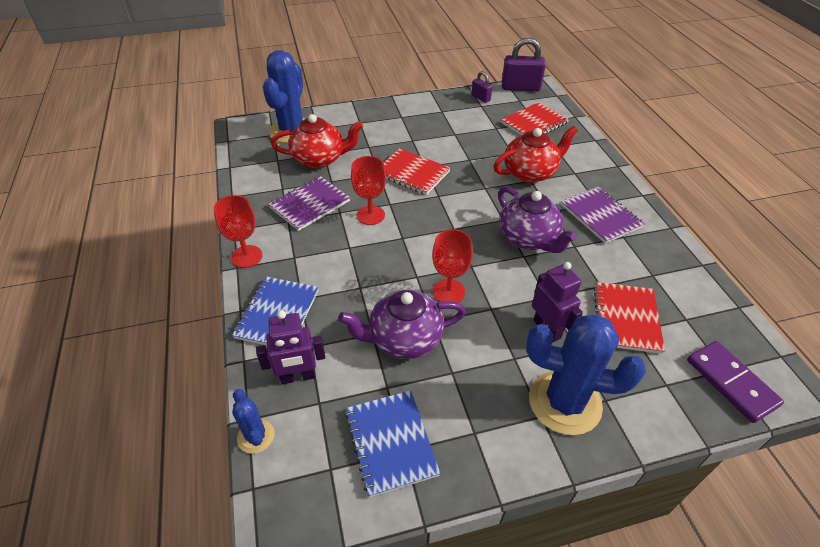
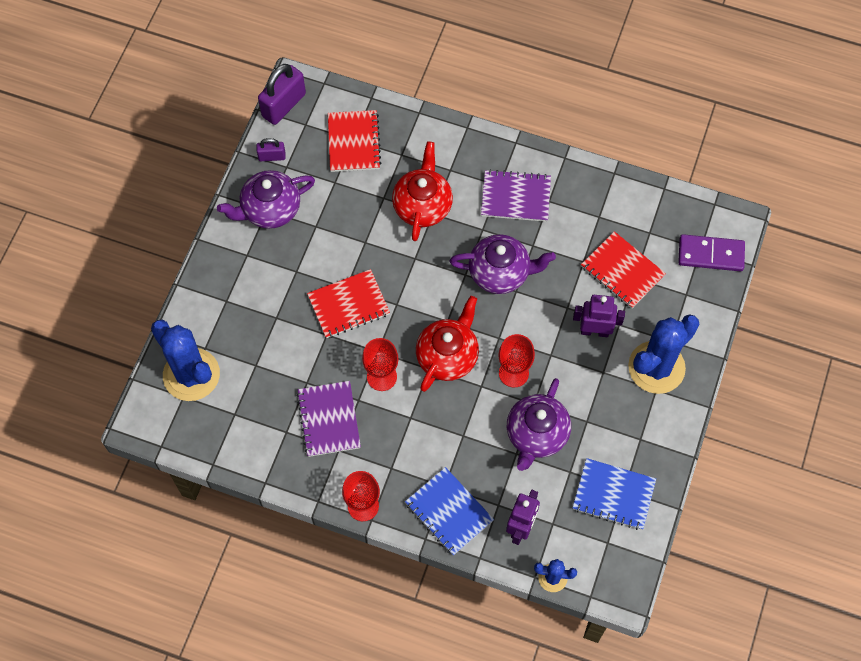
camera: 55 degrees left, 20 degrees up
(319, 159) = (263, 374): red teapot -> red teapot (448, 356)
(444, 112) = (270, 209): none -> purple teapot

